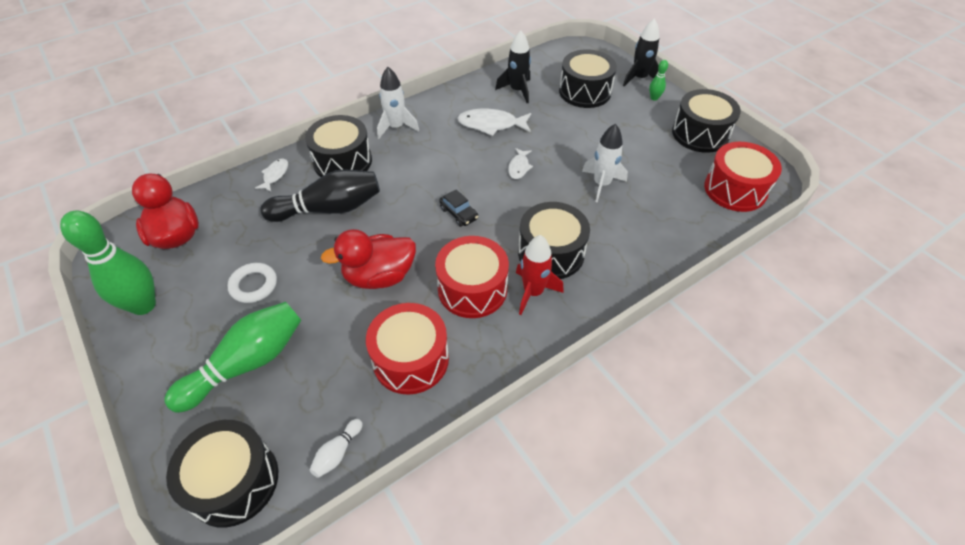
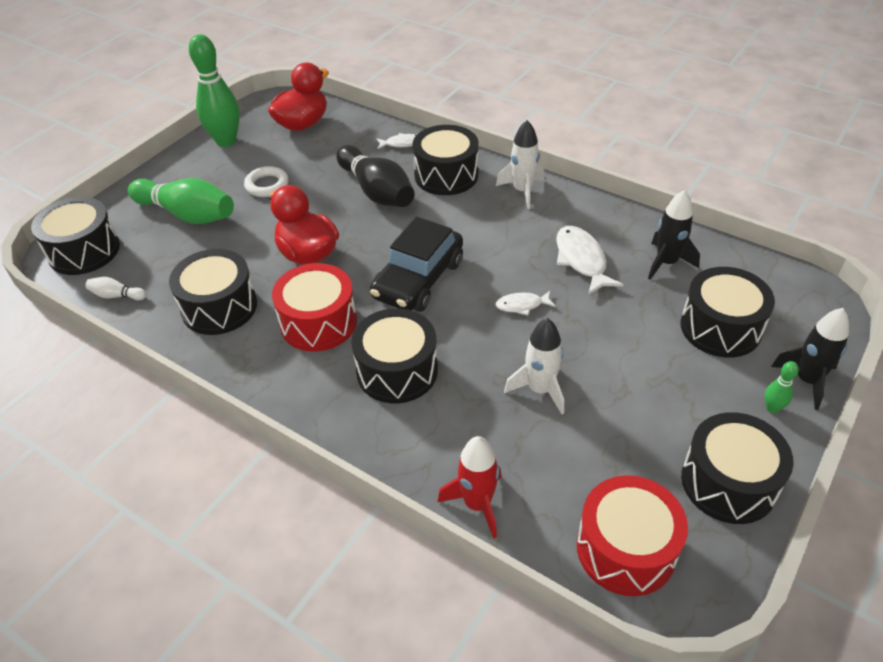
camera: 70 degrees right, 5 degrees down
(410, 359) = (219, 307): red drum -> black drum
(459, 213) = (418, 279): black car -> black car, size x2.20
(533, 292) = (333, 371): red rocket -> red rocket (477, 504)

